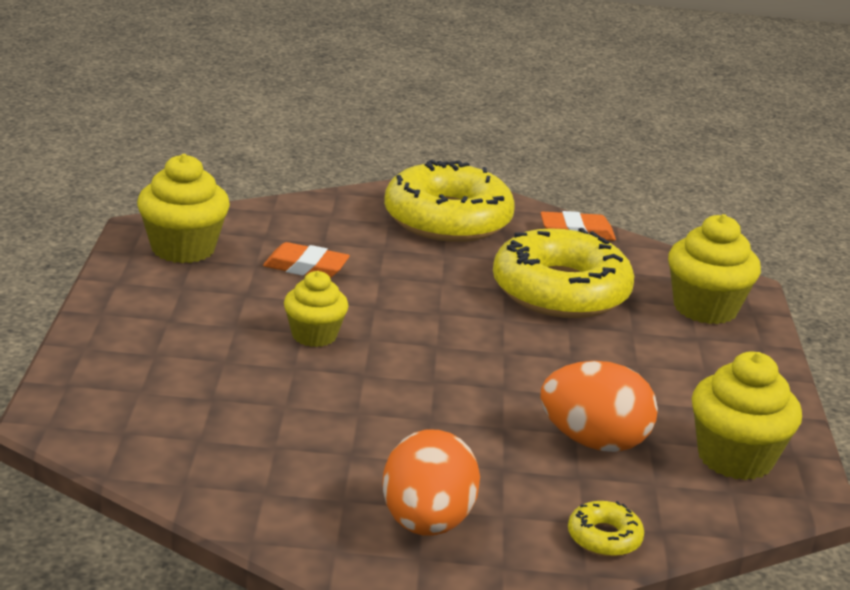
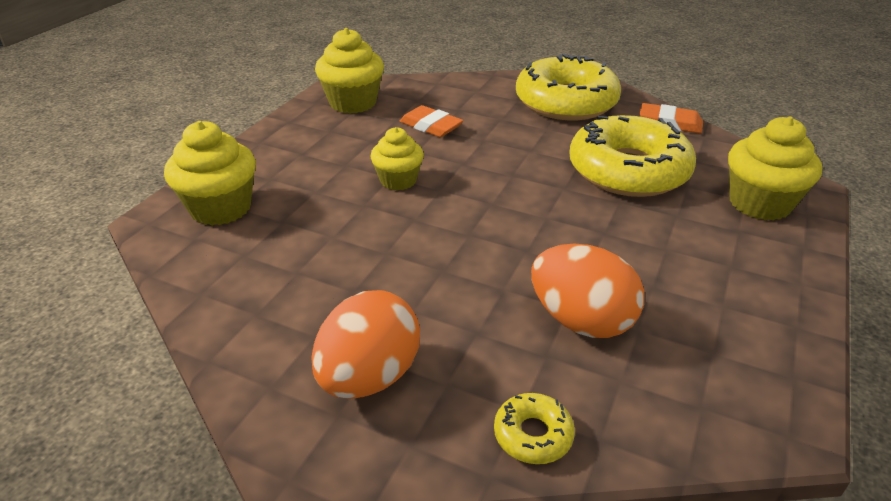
camera: 25 degrees right, 10 degrees up
(735, 458) = (723, 368): yellow cupcake -> yellow cupcake (221, 208)

